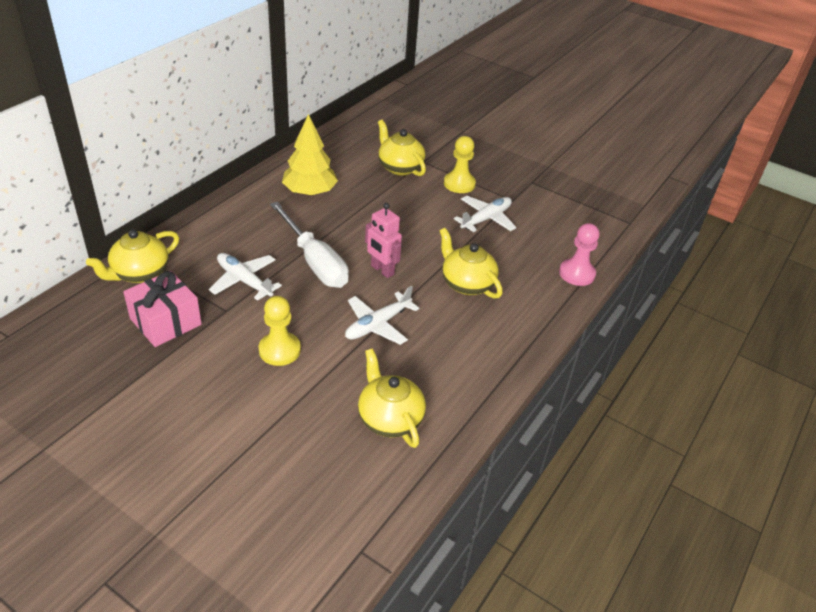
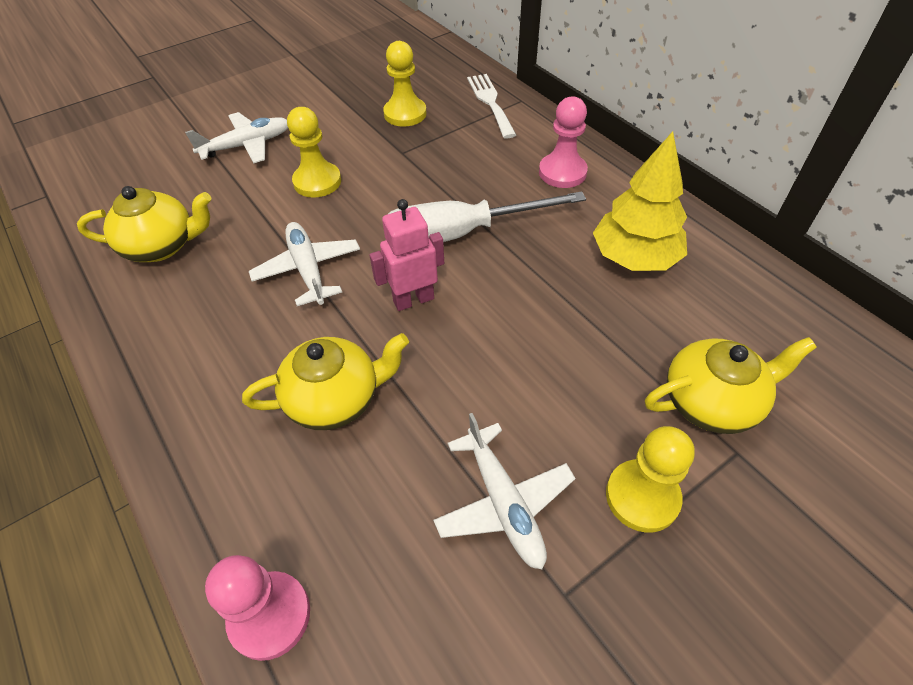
camera: 115 degrees right, 10 degrees up
(140, 273) = (490, 102): yellow teapot -> white fork
(165, 322) = (405, 114): pink gift -> yellow pawn
(232, 225) = (562, 172): none -> pink pawn
(244, 281) = (446, 170): white plane -> white plane (247, 145)

